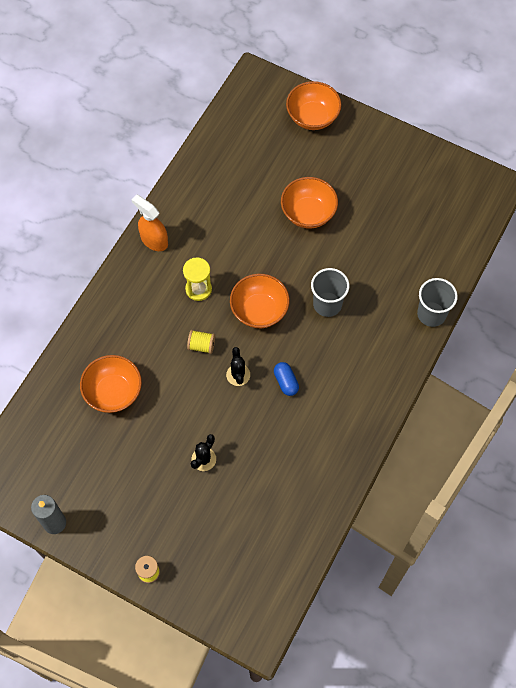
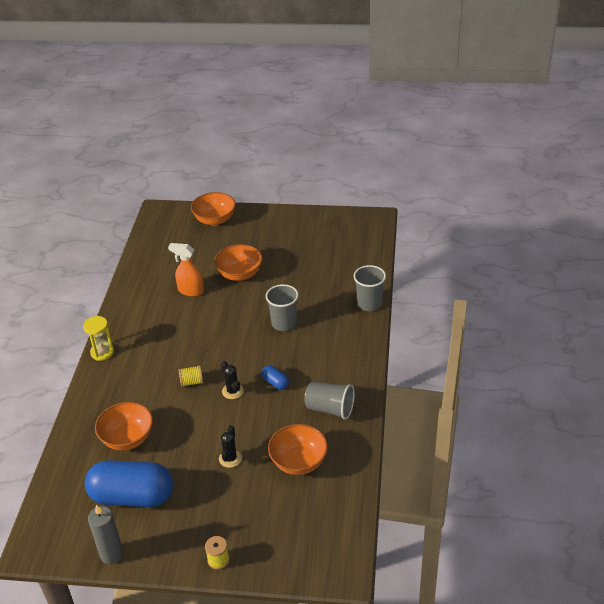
camera: 20 degrees left, 25 degrees down
(95, 465) = (132, 496): none -> blue capsule
(154, 240) = (119, 328): orange spray bottle -> orange spray bottle (190, 291)
(198, 289) = (172, 347): yellow hourglass -> yellow hourglass (102, 352)
(259, 310) = (230, 344): orange bowl -> orange bowl (298, 462)
(327, 439) = (330, 409): none -> grey cup

